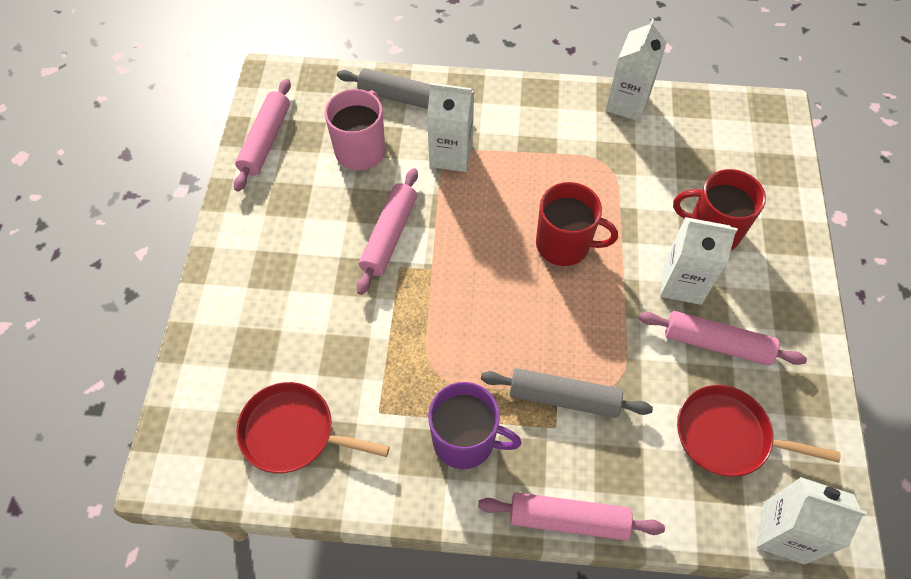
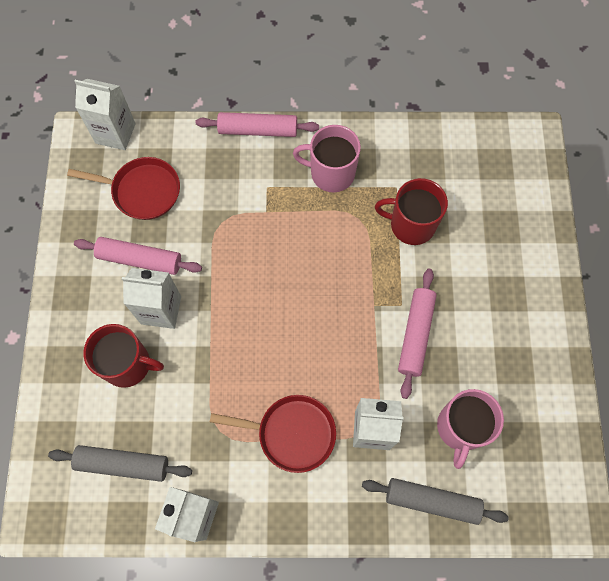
camera: 175 degrees right, 10 degrees up
(265, 140) = (557, 431): pink rolling pin -> none
(293, 432) = (454, 168): red pan -> red pan (292, 433)
(465, 440) = (331, 173): purple mug -> pink mug
(564, 244) = (261, 339): red mug -> red mug (411, 224)
(564, 397) = (261, 208): grey rolling pin -> grey rolling pin (123, 464)

